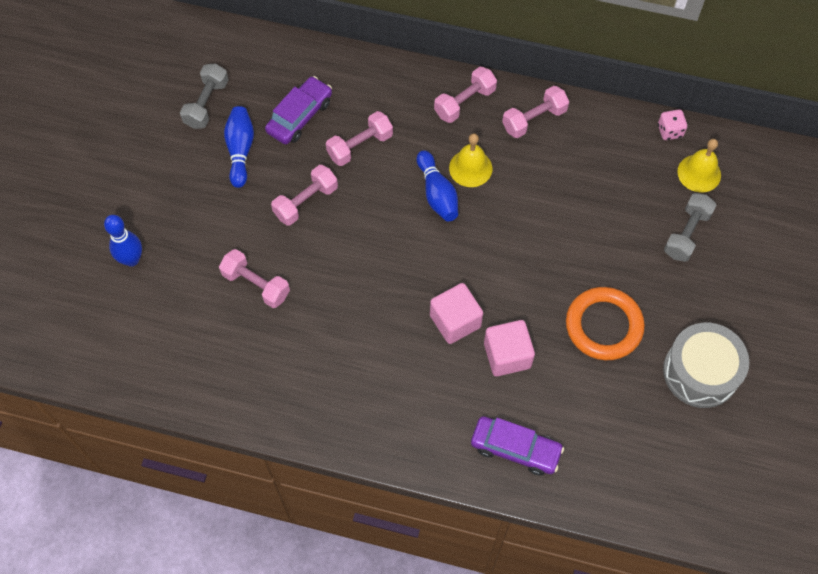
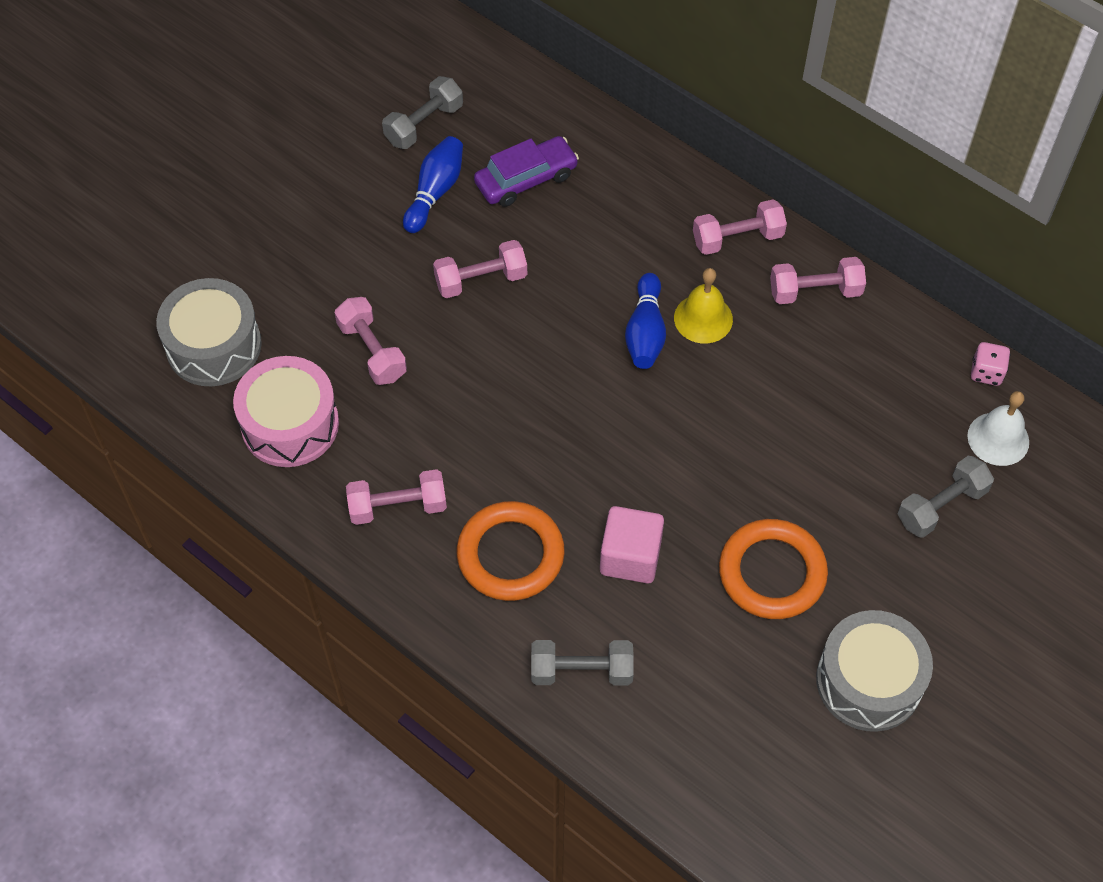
camera: 25 degrees right, 5 degrees down
(131, 259) = (245, 266): blue bowling pin -> none
(139, 328) = (214, 345): none -> grey drum
(225, 362) = (290, 424): none -> pink drum
(360, 146) = (580, 241): pink dumbbell -> pink dumbbell (398, 506)
(427, 389) = (510, 555): none -> orange ring
(455, 321) = (587, 490): pink cube -> none
(515, 449) = (581, 671): purple car -> grey dumbbell
(699, 173) = (998, 438): yellow bell -> white bell

